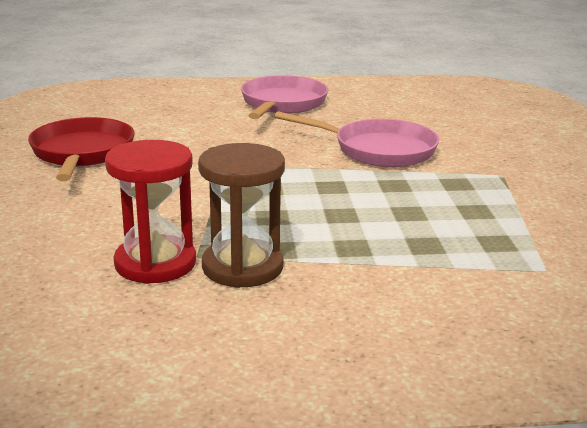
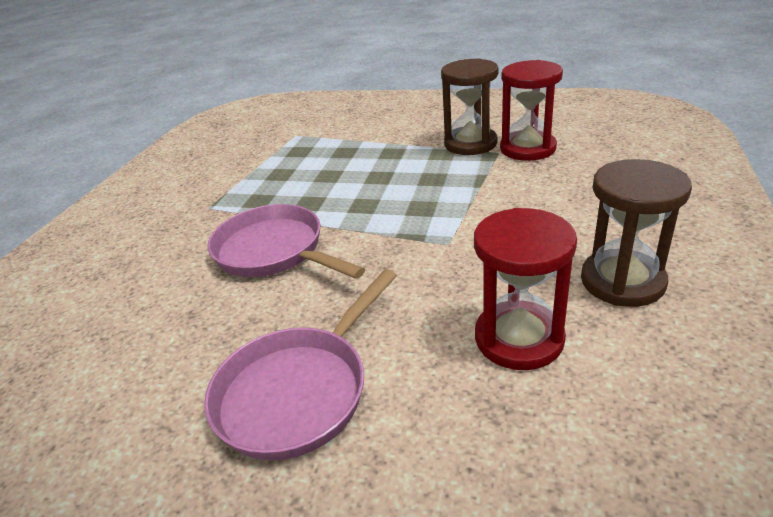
camera: 155 degrees left, 10 degrees up
(82, 153) = (622, 281): red pan -> brown hourglass
(159, 127) = (519, 338): none -> red hourglass

